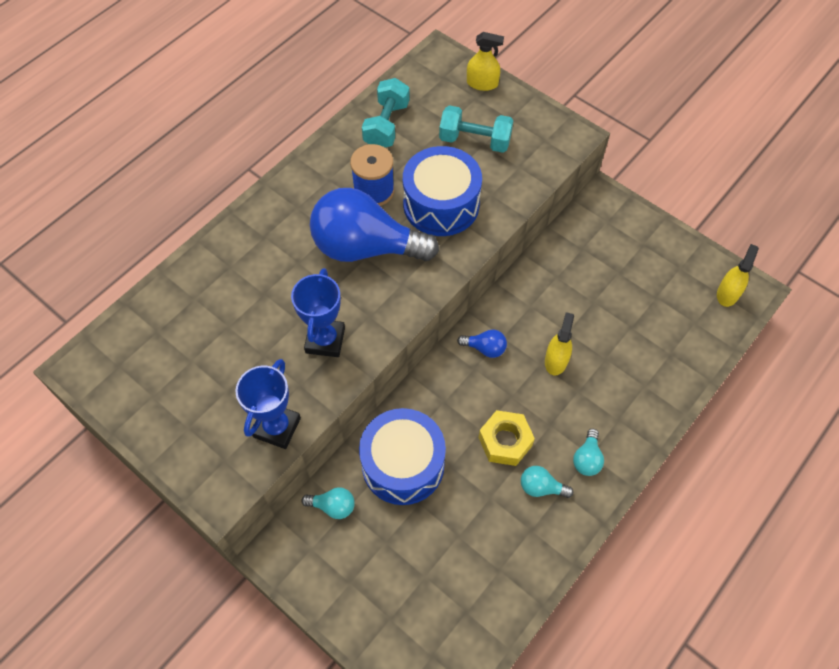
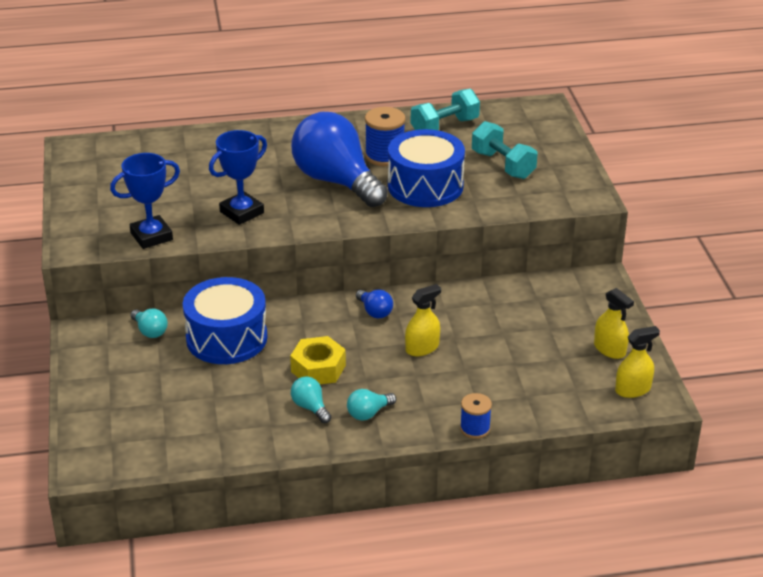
camera: 40 degrees right, 25 degrees down
(482, 83) = (556, 137): yellow spray bottle -> yellow spray bottle (609, 349)
(670, 414) = (475, 428): none -> blue spool

